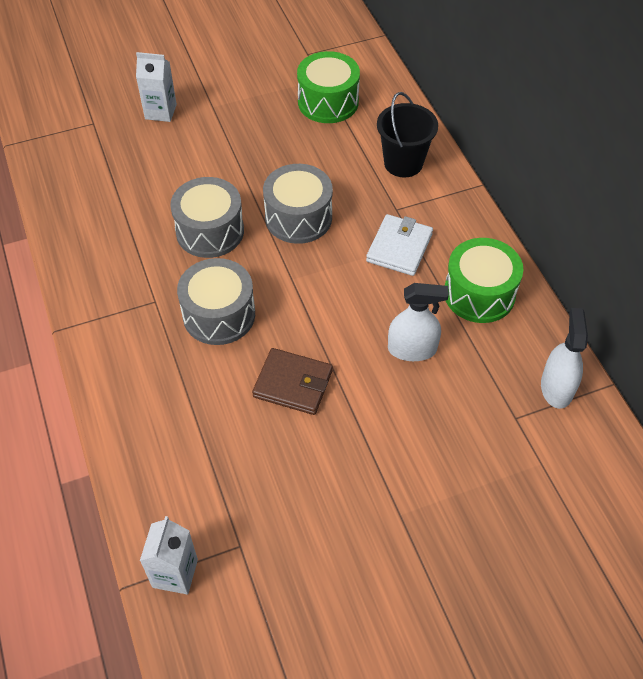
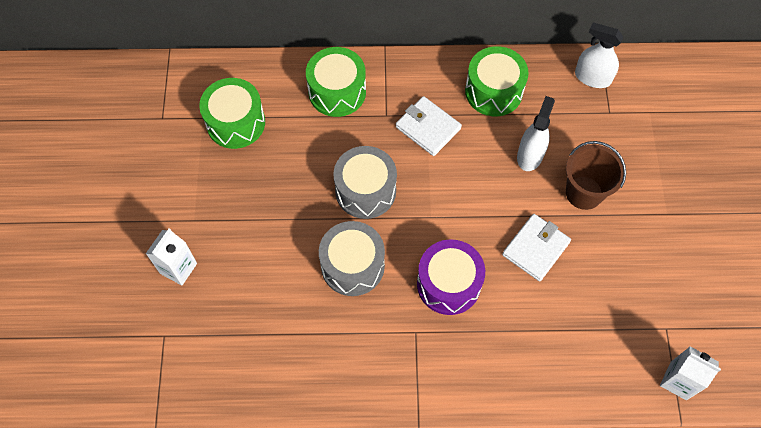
camera: 70 degrees left, 10 degrees up
(219, 315) = (448, 284): grey drum -> purple drum
(293, 384) = (536, 248): brown wallet -> white wallet
(387, 415) = (584, 193): none -> brown bucket
(403, 163) = (337, 92): black bucket -> green drum

